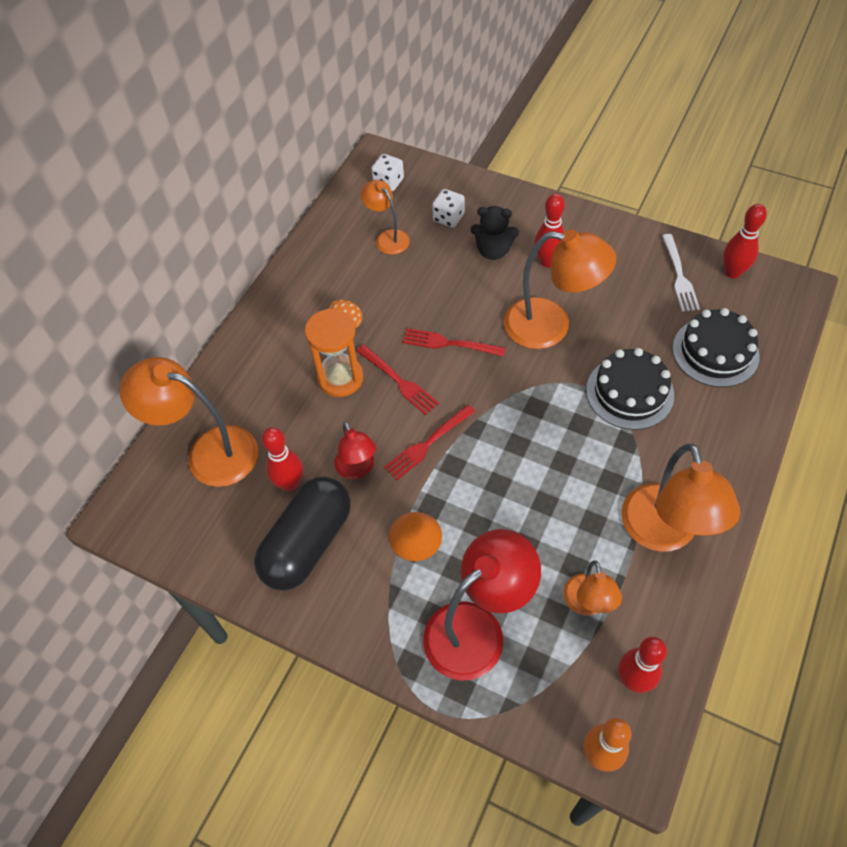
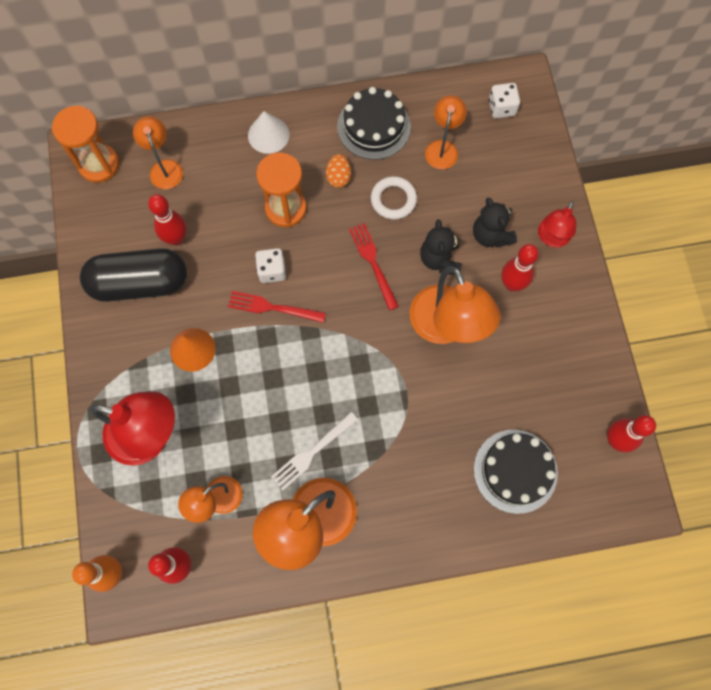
camera: 50 degrees right, 15 degrees up
(150, 507) = (99, 164): none -> orange hourglass
(209, 452) = (164, 168): orange lamp -> orange lamp, size x0.56
(257, 350) = (268, 135): none -> white cone
(357, 469) = (218, 275): red lamp -> red lamp (551, 238)
(398, 381) = (312, 250): red fork -> none
(403, 296) = (393, 200): none -> white ring
(448, 218) = (499, 179): white dice -> white dice (272, 271)
(486, 296) = (440, 259): none -> black teddy bear
(629, 392) = (424, 426): black cake -> black cake (373, 126)
(679, 276) = (577, 398): white fork -> white fork (312, 452)

